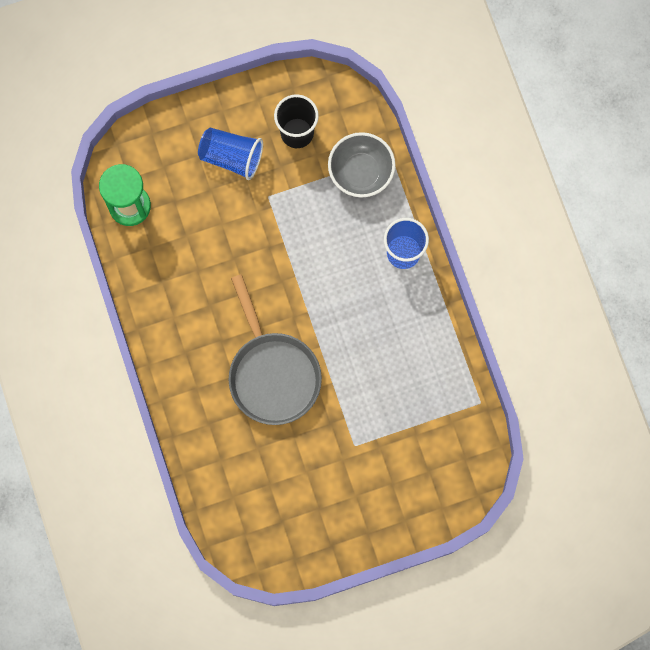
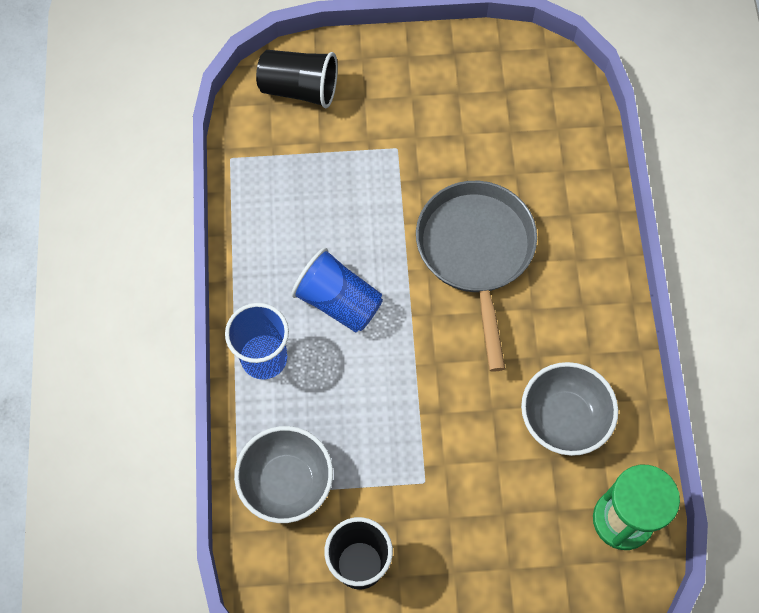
camera: 165 degrees left, 10 degrees down
(182, 264) = (564, 418): none -> grey bowl
(231, 157) = (462, 553): blue cup -> blue cup (338, 301)
(446, 478) = (299, 89): none -> black cup

